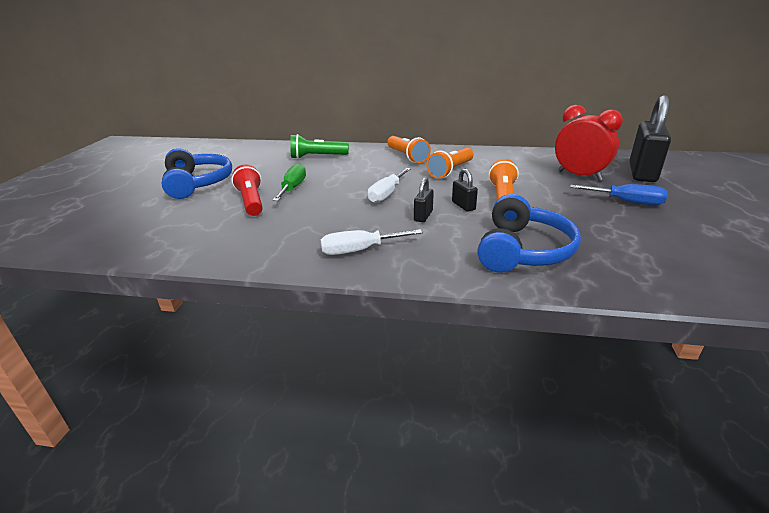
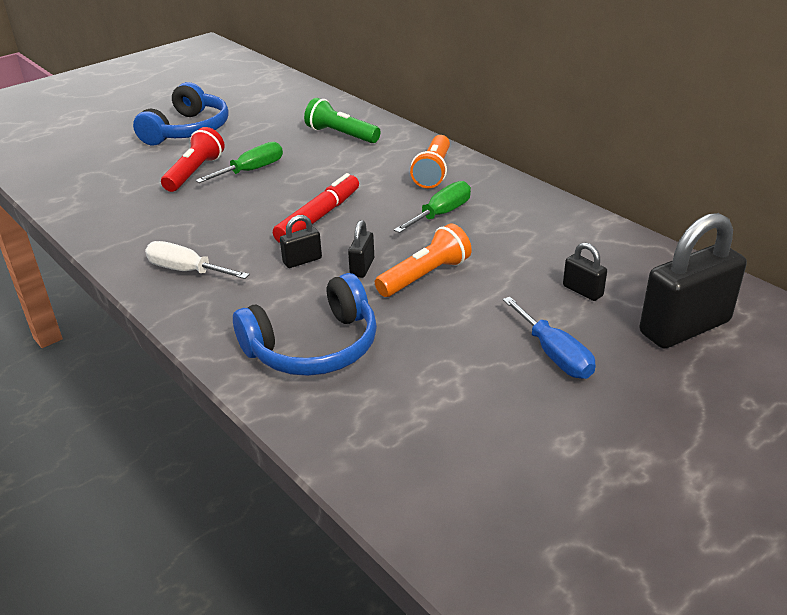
camera: 40 degrees right, 5 degrees up
(387, 194) = (318, 217): white screwdriver -> red marker
(450, 171) = (441, 214): orange flashlight -> green screwdriver
(579, 176) = (582, 291): red clock -> black padlock

